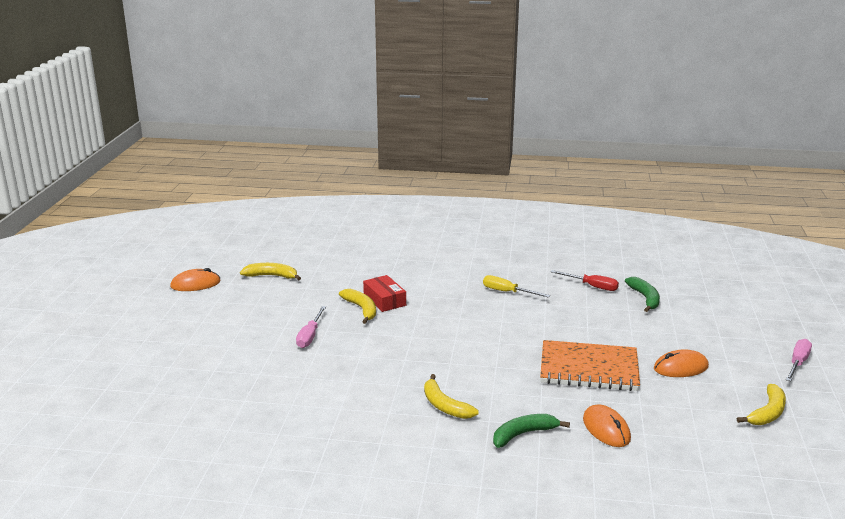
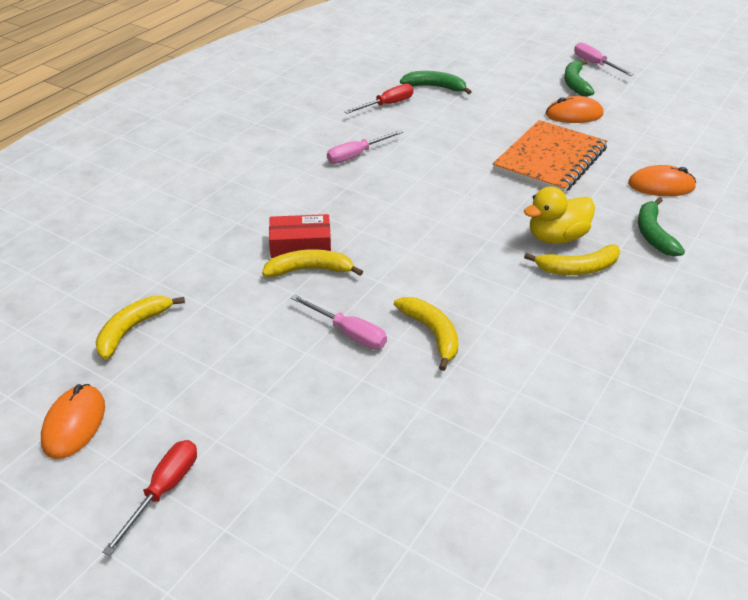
camera: 65 degrees left, 15 degrees up
(162, 318) = (164, 491): none -> red screwdriver
(477, 390) = (556, 237): none -> yellow duck
(507, 292) = (356, 155): yellow screwdriver -> pink screwdriver
(680, 367) = (574, 114): orange mouse -> orange mouse turned 75 degrees clockwise
(741, 359) = (575, 83): none -> green banana
(767, 413) = (665, 104): yellow banana -> yellow banana (432, 334)

